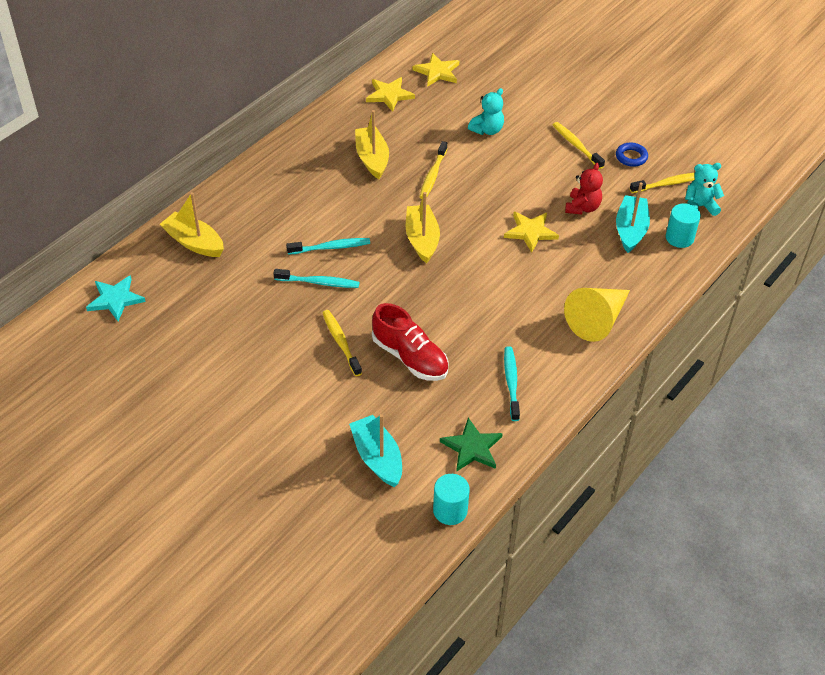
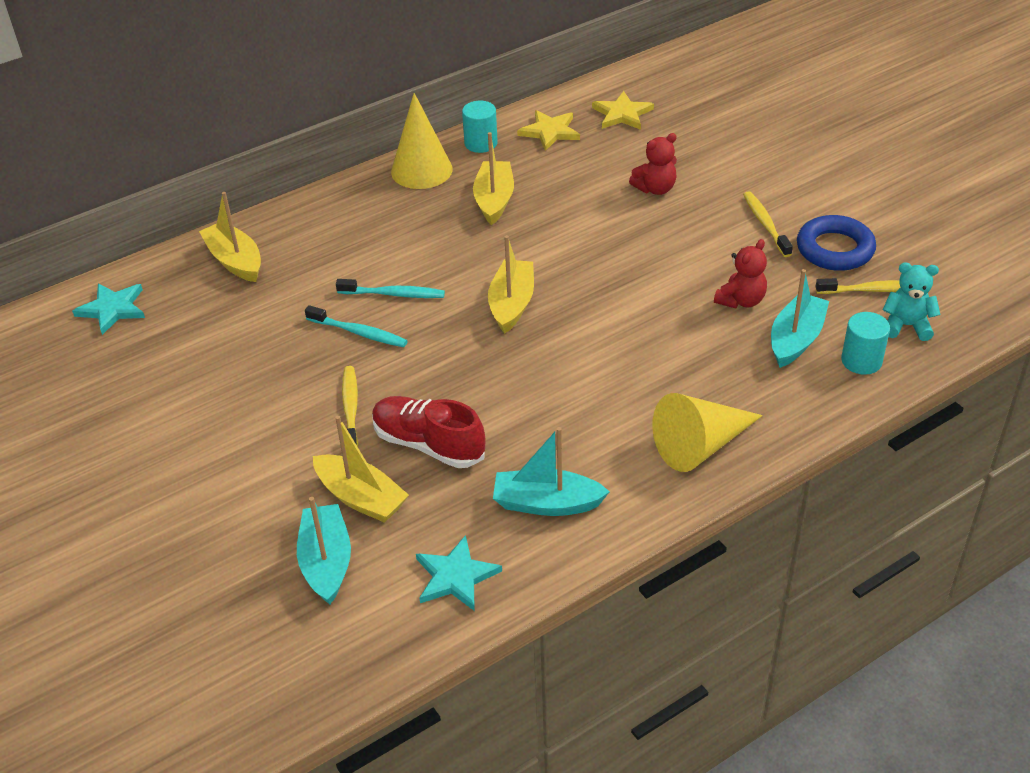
camera: 20 degrees right, 5 degrees down
(305, 143) = (421, 170): none -> yellow cone
(380, 406) = (361, 498): none -> yellow boat
(410, 357) = (428, 444): red shoe -> red shoe turned 150 degrees clockwise
(433, 175) = (561, 231): yellow toothbrush -> none
(450, 510) = (388, 653): turquoise cylinder -> turquoise cylinder (481, 143)
(472, 447) = (455, 576): green star -> turquoise star
(487, 130) = (655, 189): turquoise teddy bear -> red teddy bear
(511, 383) = (546, 503): turquoise toothbrush -> turquoise boat
(530, 232) = (657, 319): yellow star -> none
(631, 157) = (835, 249): blue ring -> blue ring, size x1.75

